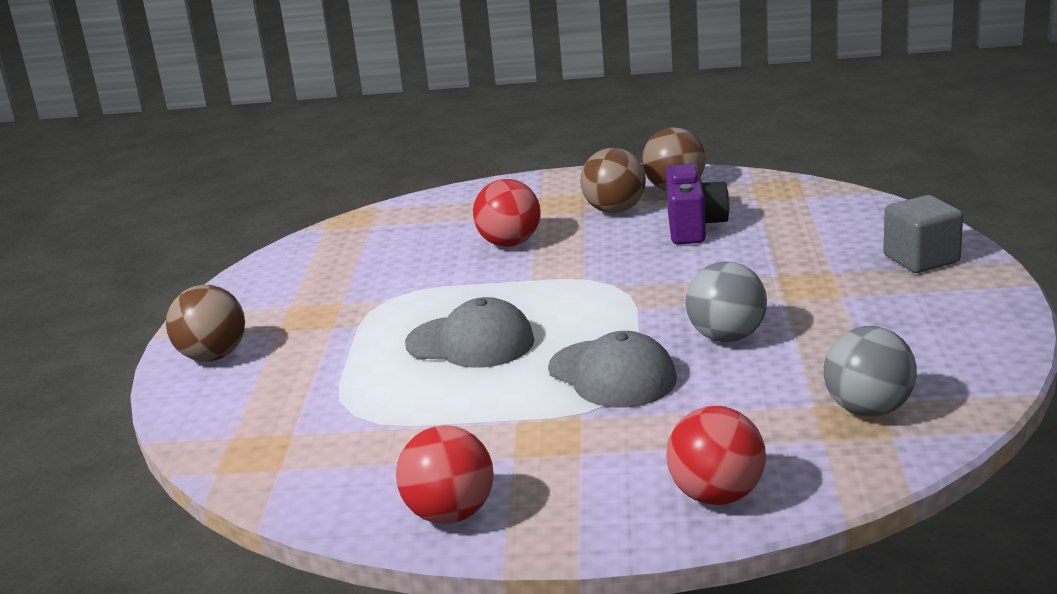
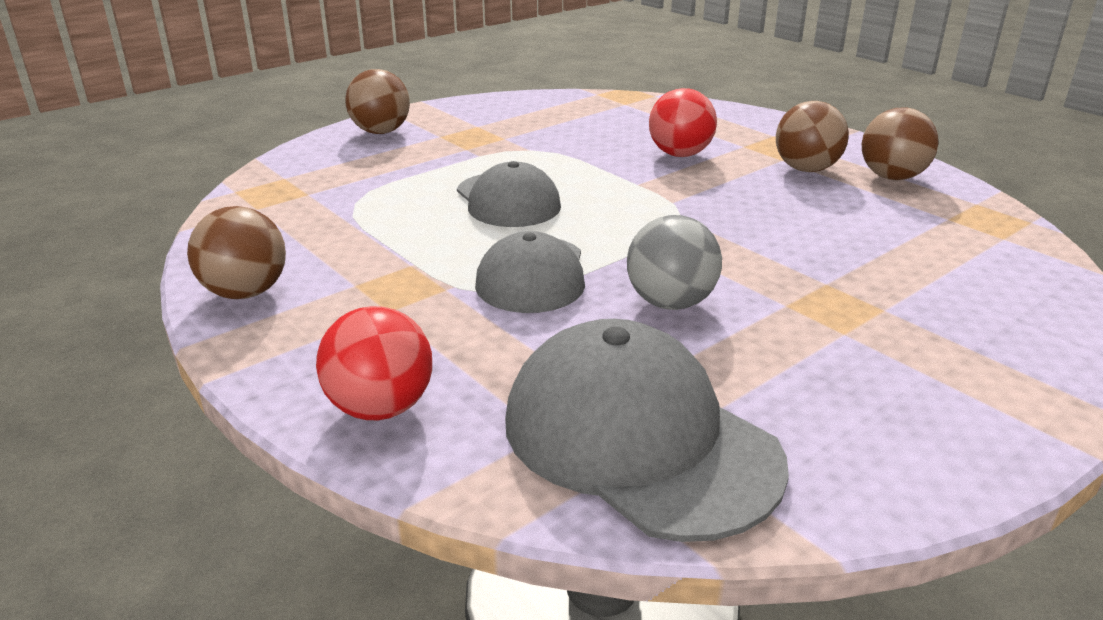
camera: 45 degrees right, 5 degrees up
(450, 514) = (245, 292): red ball -> brown ball
(694, 227) = (841, 211): purple camera -> none
(868, 409) = (639, 439): grey ball -> grey cap
(921, 259) = (1005, 352): grey cube -> none

